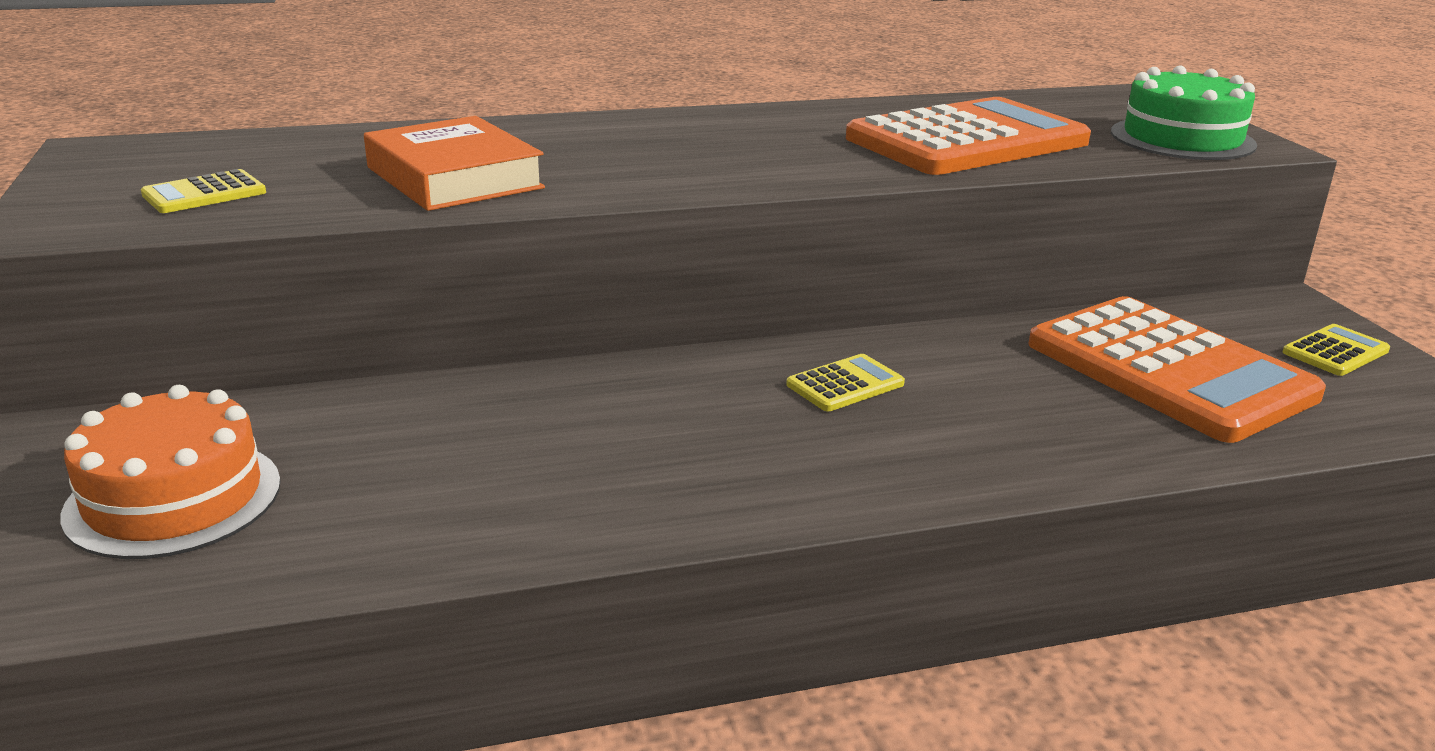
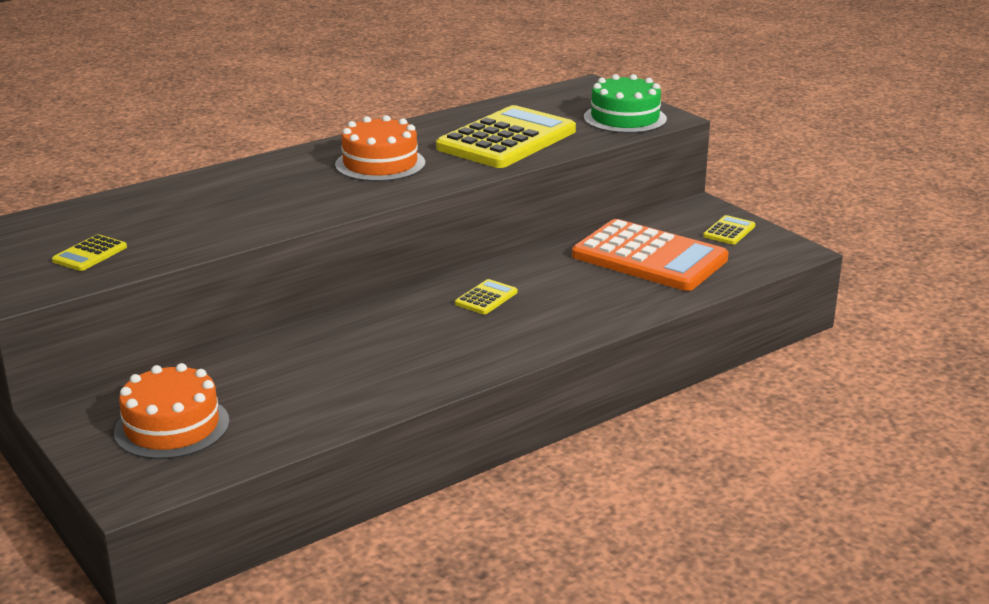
camera: 20 degrees left, 0 degrees up
(454, 178) = (229, 217): orange book -> none
(744, 144) = (380, 164): none -> orange cake
(967, 140) = (507, 139): orange calculator -> yellow calculator

